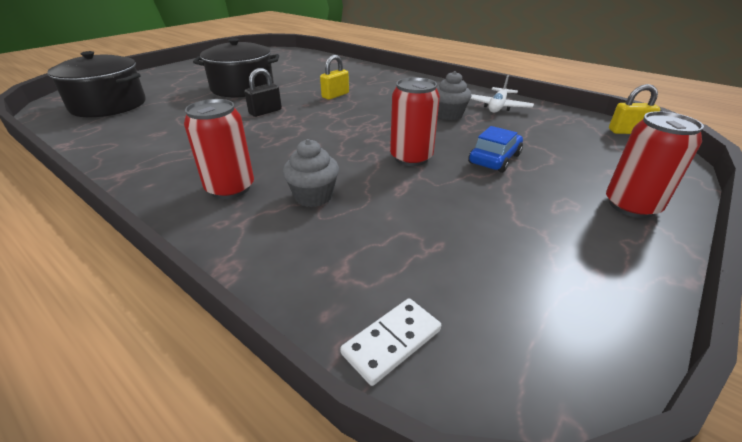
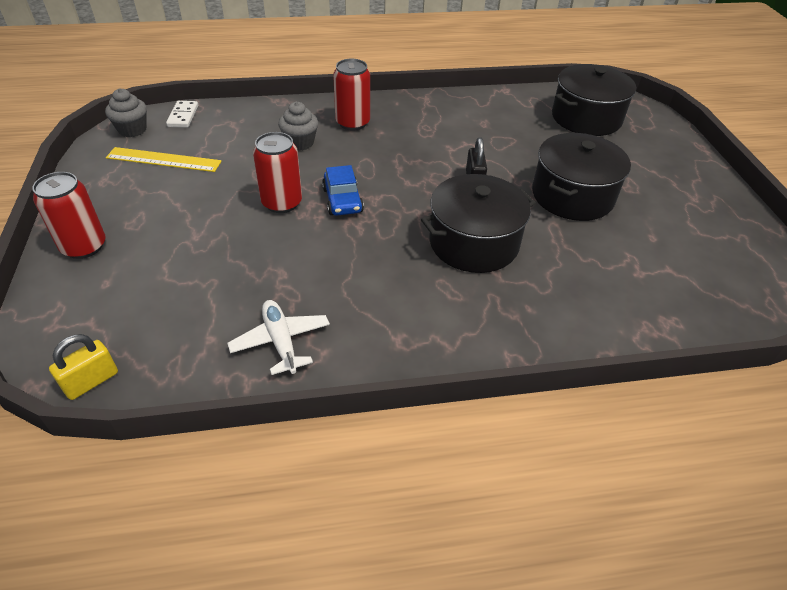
camera: 130 degrees right, 10 degrees up
(335, 95) = (473, 243): yellow padlock -> black pot
(449, 115) = (316, 283): grey cupcake -> grey cupcake (132, 130)
(489, 263) = (164, 160): none -> yellow ruler
(494, 159) = (215, 240): blue car -> blue car (342, 200)

